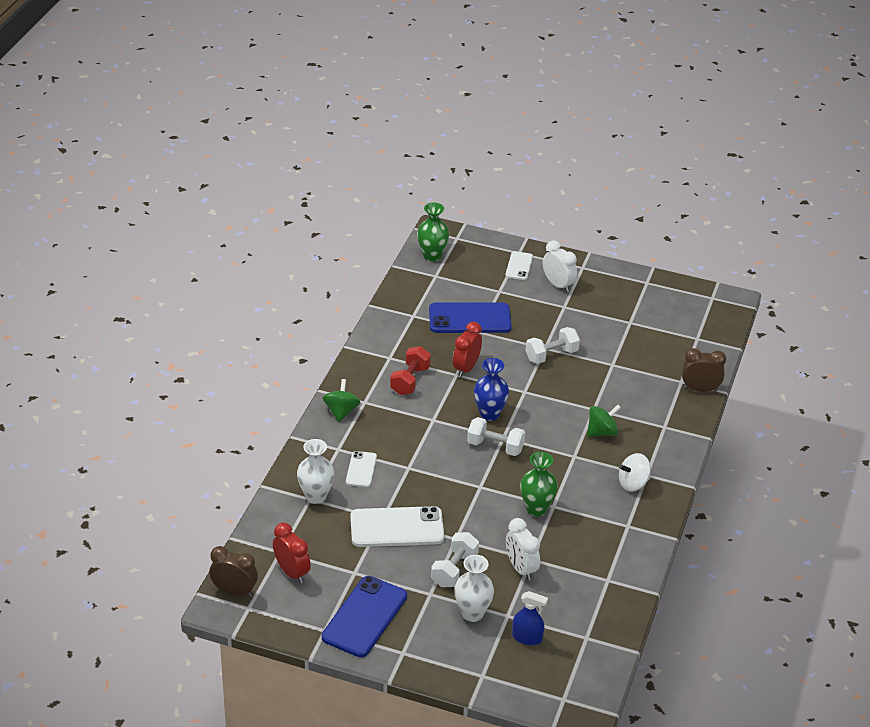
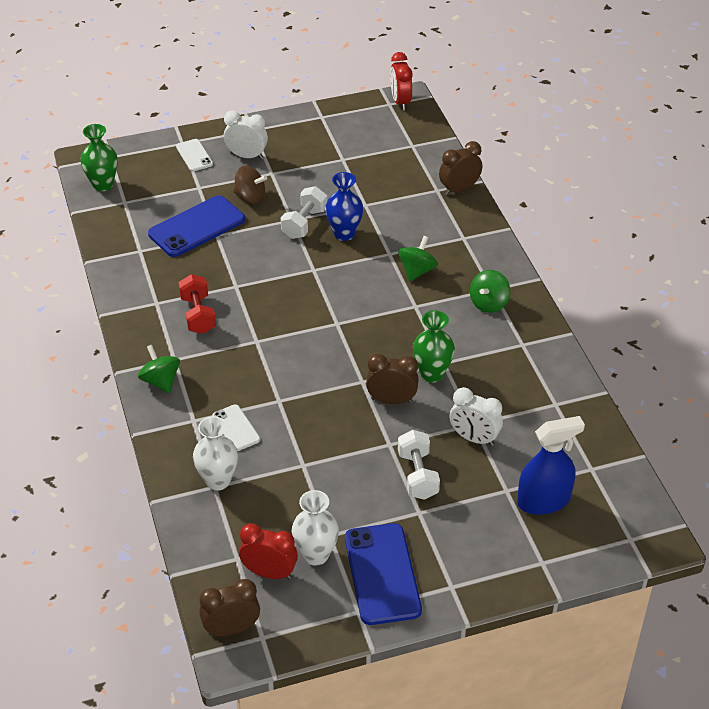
camera: 35 degrees left, 5 degrees up
(397, 527) = (325, 466): white phone -> none
(466, 368) = (239, 275): red clock -> red clock (400, 102)
(472, 613) = (475, 508): white vase -> white vase (316, 555)
(488, 510) = (391, 400): none -> brown clock
(489, 414) = (303, 307): blue vase -> blue vase (344, 234)
(495, 446) = (338, 335): white dumbbell -> none
(527, 637) = (543, 501): blue spray bottle -> blue spray bottle, size x1.60
(530, 316) = (250, 197): none -> brown spinning top
(633, 483) = (489, 303): white spinning top -> green spinning top

